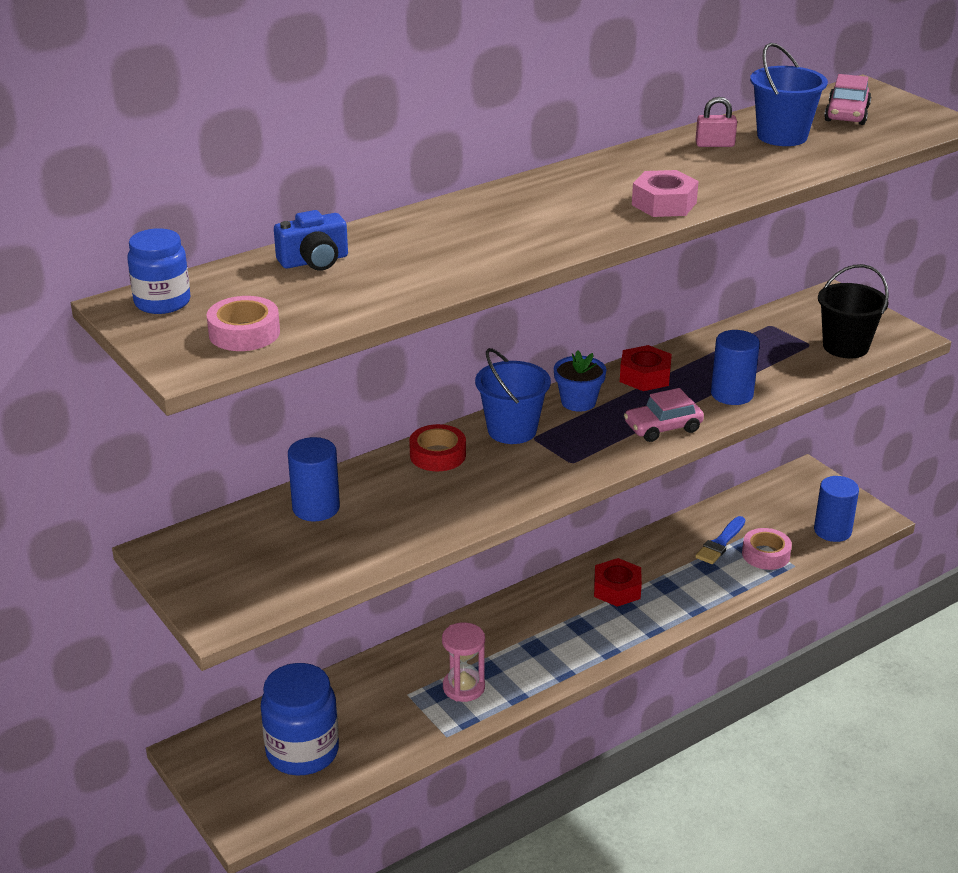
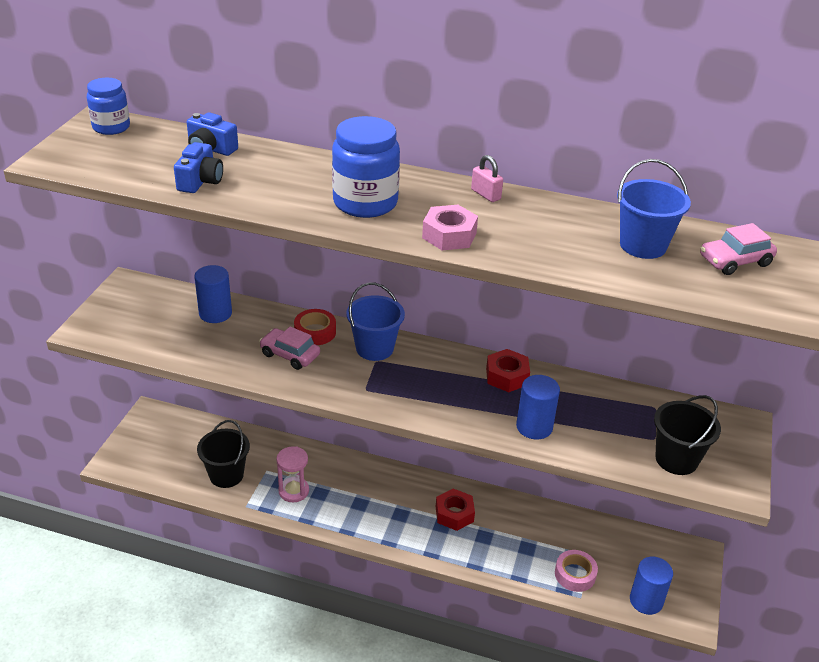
camera: 50 degrees right, 5 degrees up
(244, 333) = (98, 162): pink tape -> none
(302, 752) = (183, 454): blue jar -> blue jar (365, 203)
(379, 730) = (226, 475): none -> black bucket
(382, 287) = (200, 181): none -> blue camera
(578, 402) = (439, 361): blue flower pot -> none
(663, 427) = (452, 412): pink car -> pink car (290, 355)
(714, 144) = (581, 222): pink padlock -> pink padlock (485, 194)
(720, 543) = (560, 543): blue brush -> none

